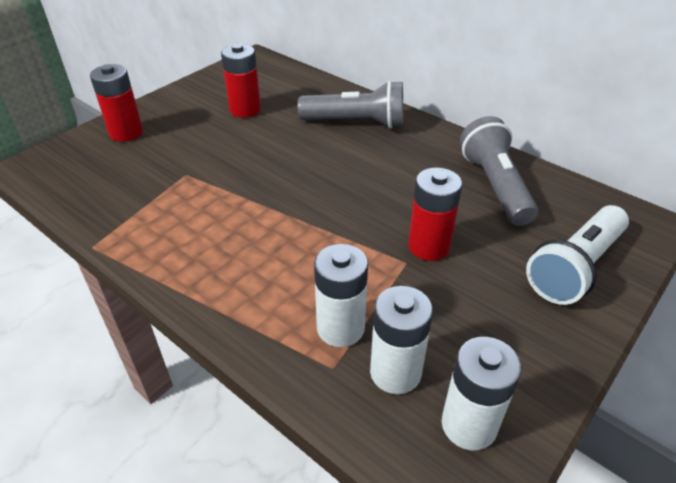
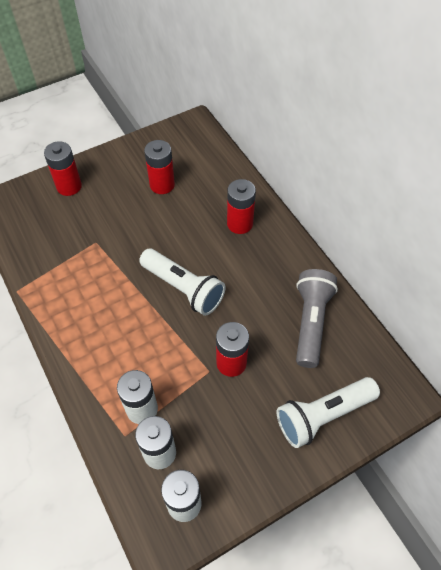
camera: 20 degrees right, 15 degrees up
(324, 191) = (183, 288): none -> white flashlight
(356, 123) = (240, 224): grey flashlight -> red battery

